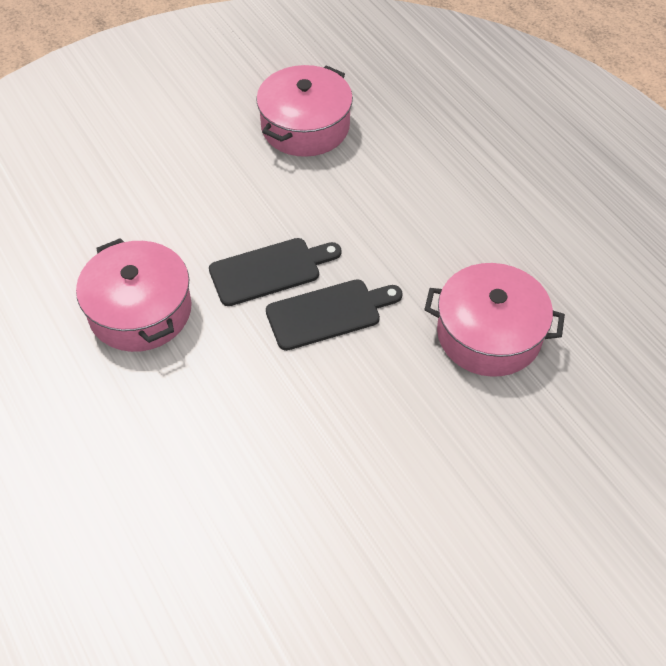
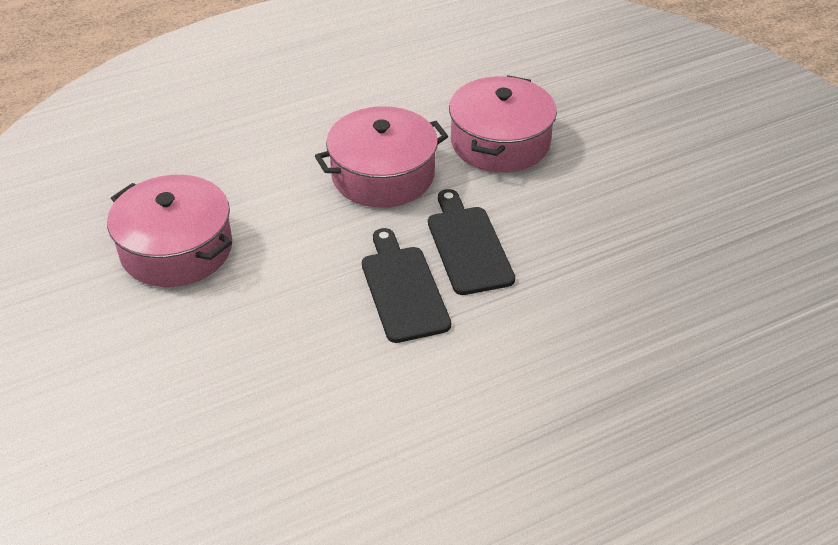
camera: 85 degrees left, 10 degrees down
(140, 310) = (451, 408): pink pot -> pink pot (383, 175)

